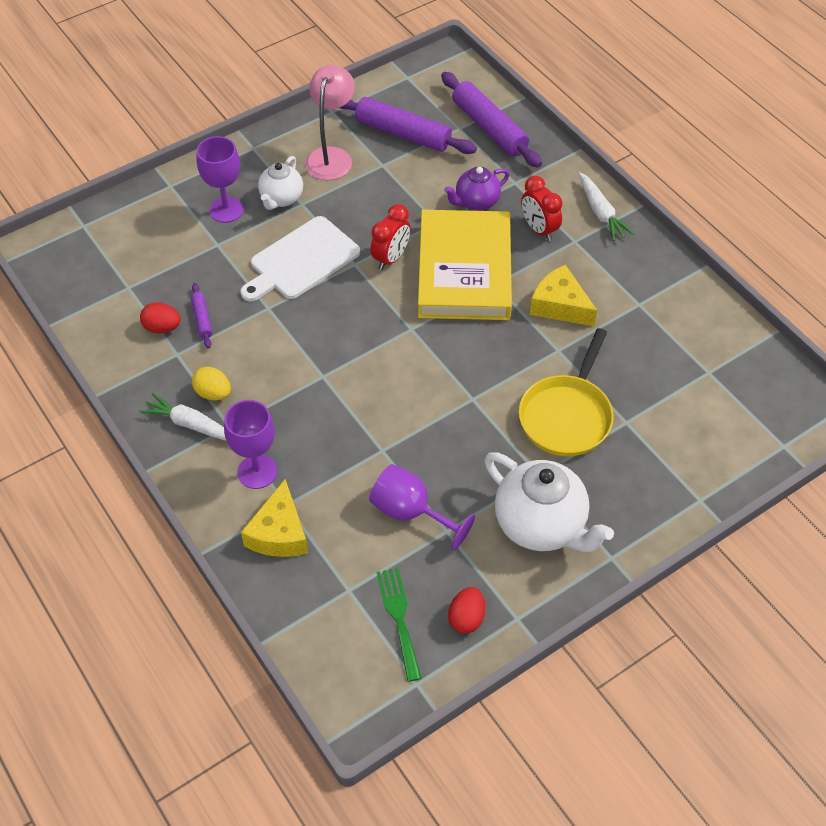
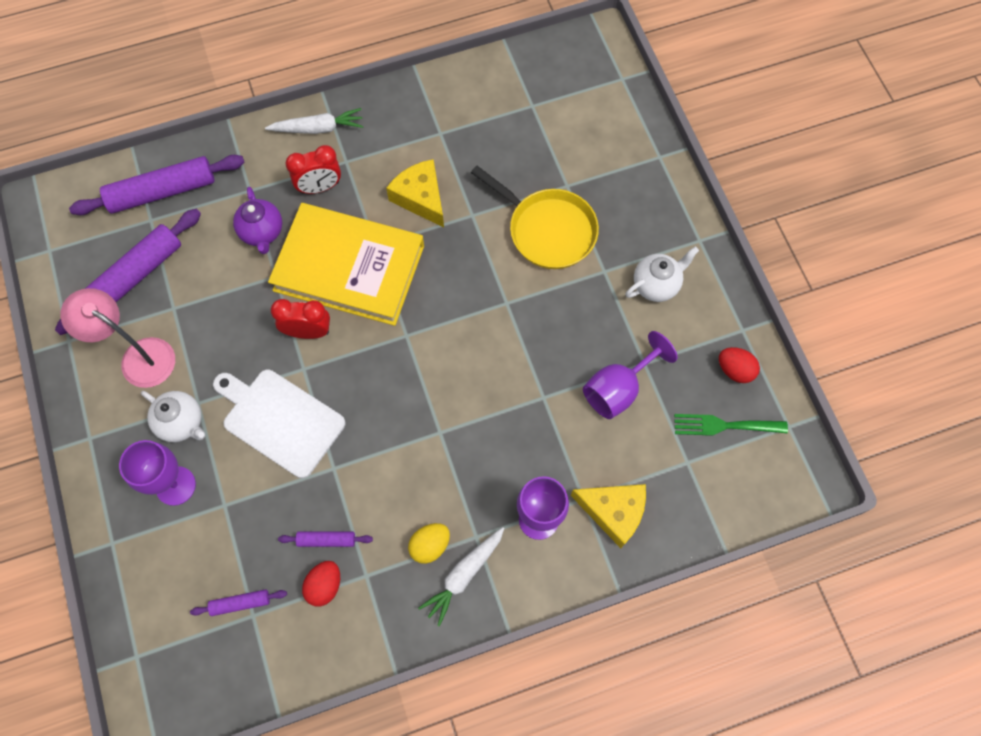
camera: 75 degrees left, 15 degrees up
(137, 277) = (240, 603): none -> purple rolling pin
(301, 260) = (280, 420): white cutting board -> white cutting board turned 150 degrees clockwise
(391, 258) = (308, 332): red clock -> red clock turned 45 degrees counterclockwise
(541, 525) = (656, 285): white teapot -> white teapot, size x0.58
(559, 305) = (420, 198): yellow cheese -> yellow cheese turned 90 degrees clockwise

